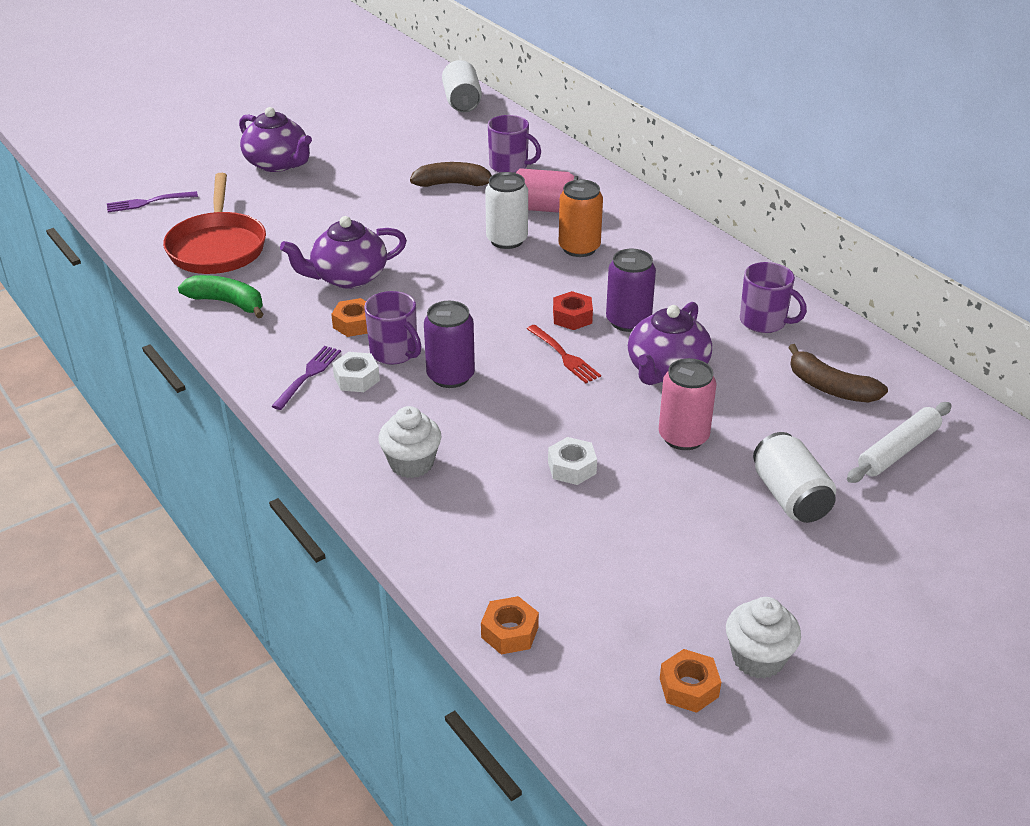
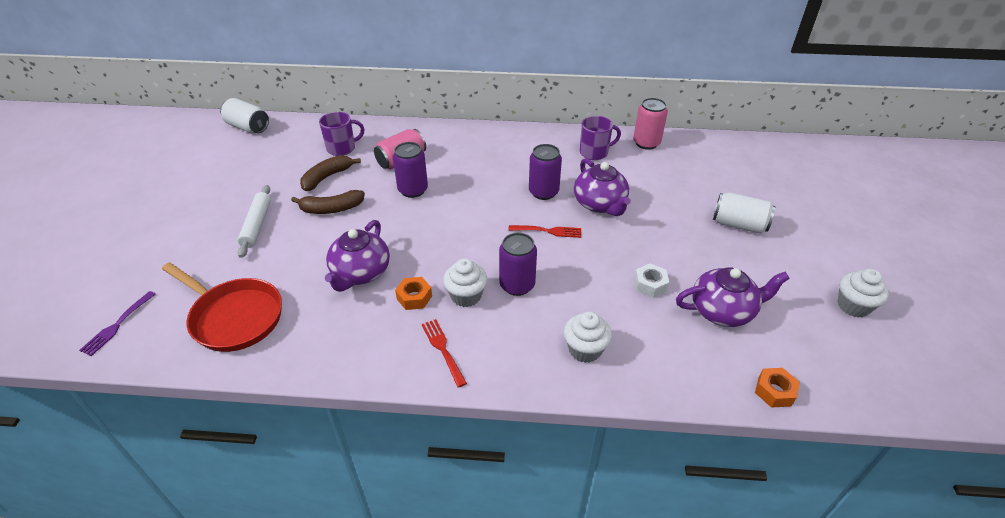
camera: 50 degrees left, 5 degrees up
(227, 303) = (309, 348): green banana -> none
(278, 164) = (182, 234): purple teapot -> purple teapot (723, 311)
(308, 376) = (443, 350): purple fork -> red fork
(356, 379) = (473, 328): white nut -> none
(395, 352) = (466, 296): purple mug -> white cupcake
(507, 240) = (413, 190): white can -> purple can
(572, 317) = (516, 208): red nut -> none
(579, 248) = (456, 170): orange can -> none
(683, 437) = (661, 230): pink can -> pink can (646, 143)
(689, 687) = (861, 343): orange nut -> none
(830, 387) = (667, 165): brown banana -> brown banana (331, 209)
(898, 450) = (731, 174): white rolling pin -> white rolling pin (257, 225)

